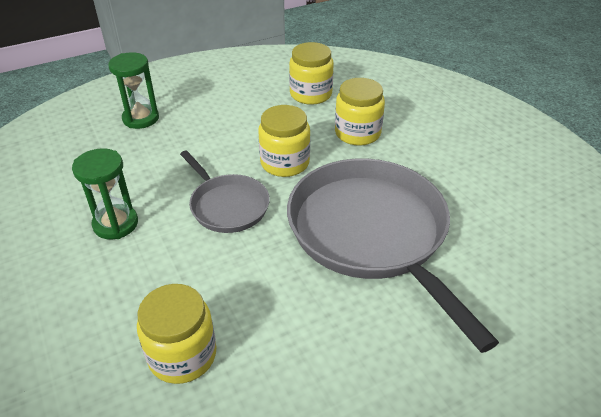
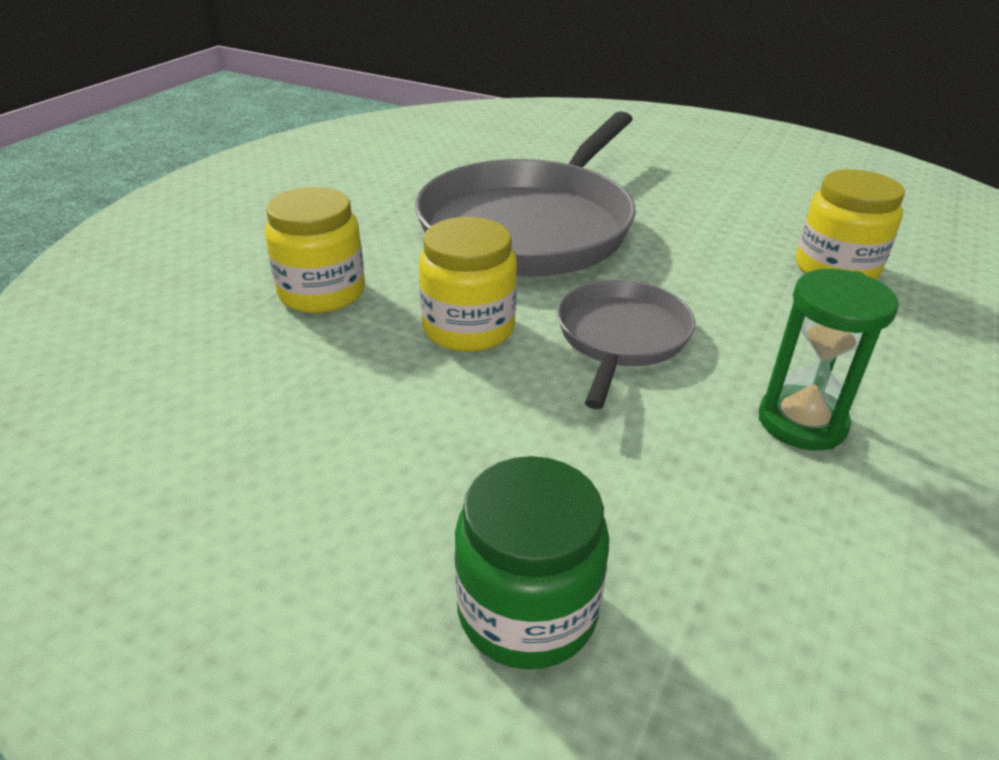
camera: 125 degrees left, 5 degrees down
(141, 118) = (527, 610): green hourglass -> green jar
(311, 94) = (215, 383): yellow jar -> none

